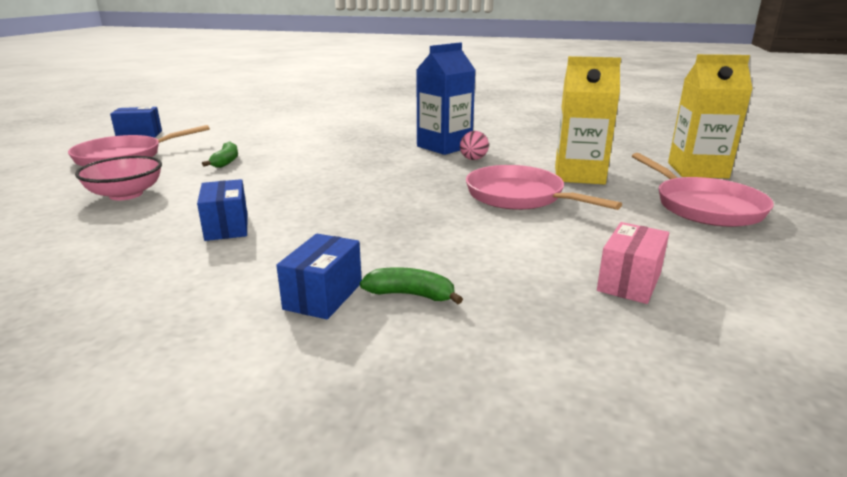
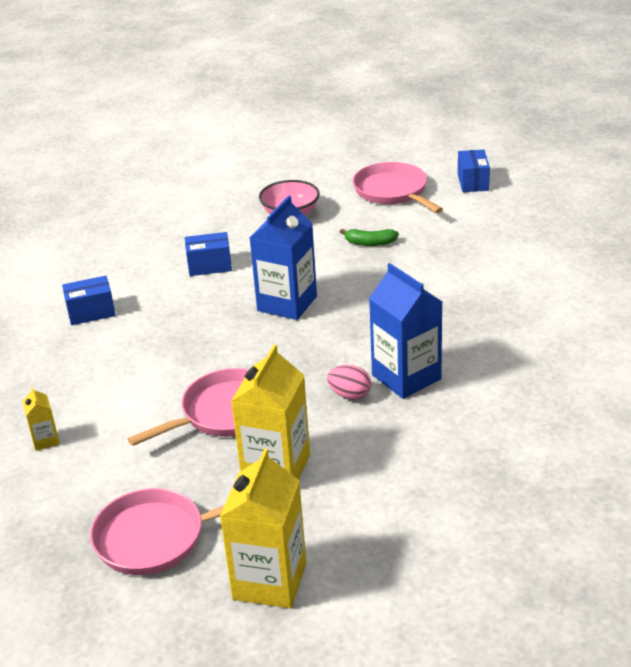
camera: 100 degrees right, 10 degrees up
(323, 296) = (91, 312): blue box -> blue box turned 45 degrees counterclockwise
(329, 185) = (287, 303): none -> blue carton
(410, 295) = (76, 344): green banana -> none
(629, 282) = (45, 440): pink box -> yellow carton

